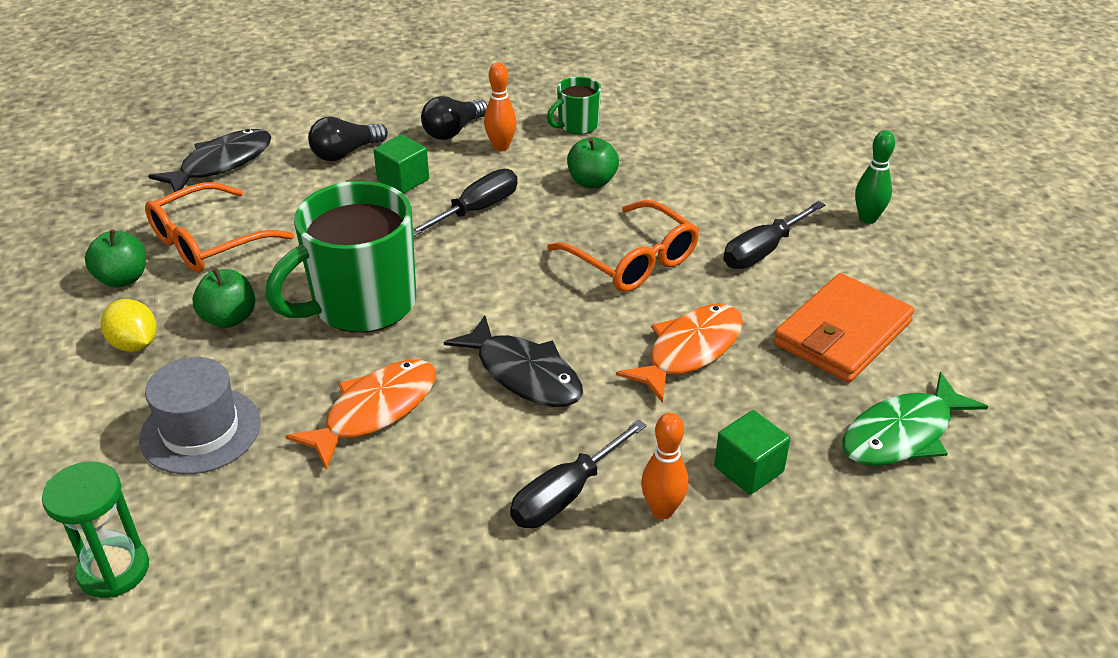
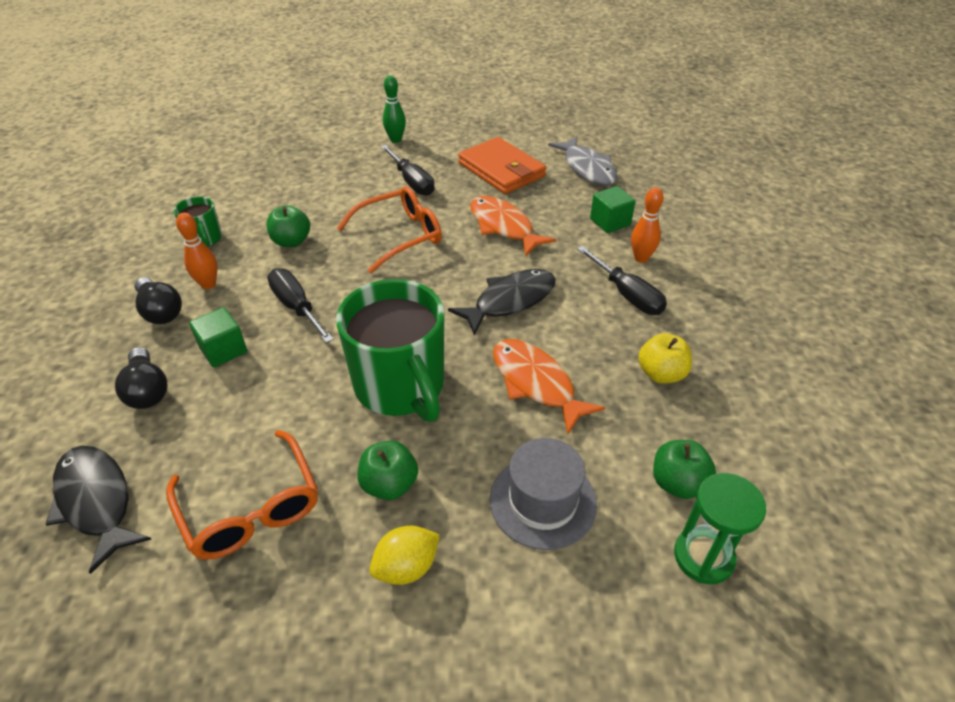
camera: 80 degrees left, 5 degrees up
(122, 279) = (285, 590): green apple -> green apple (677, 483)
(403, 534) = (661, 374): none -> yellow apple
(902, 434) = (587, 168): green fish -> grey fish

